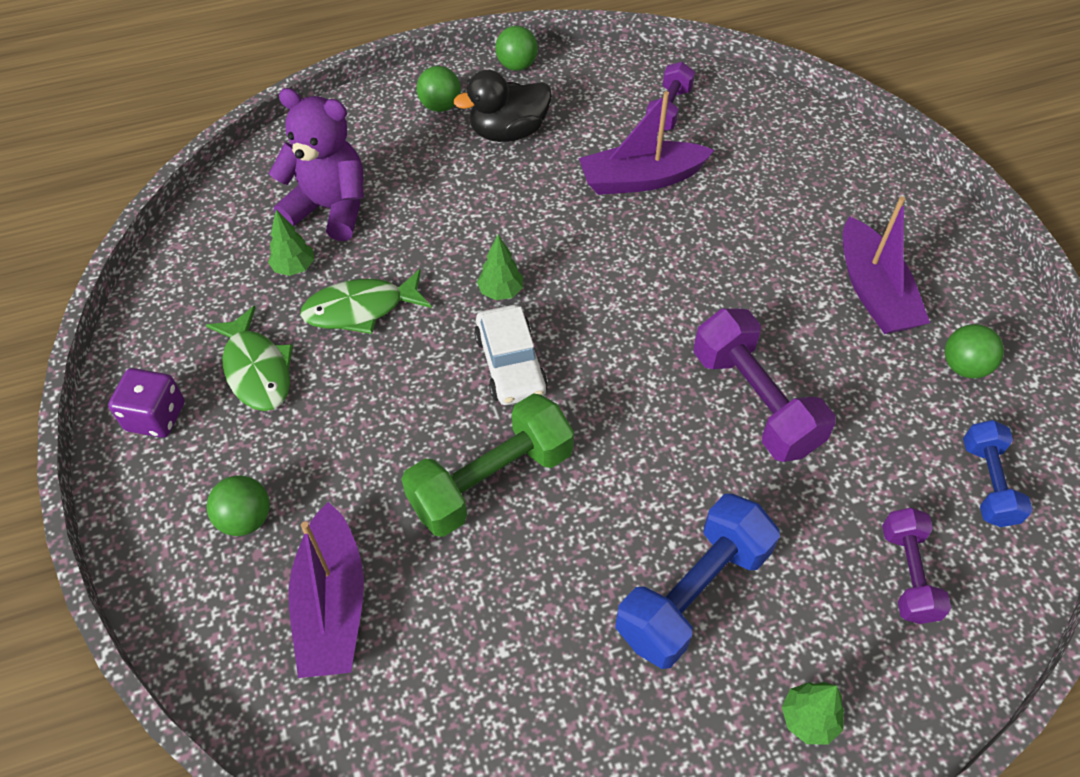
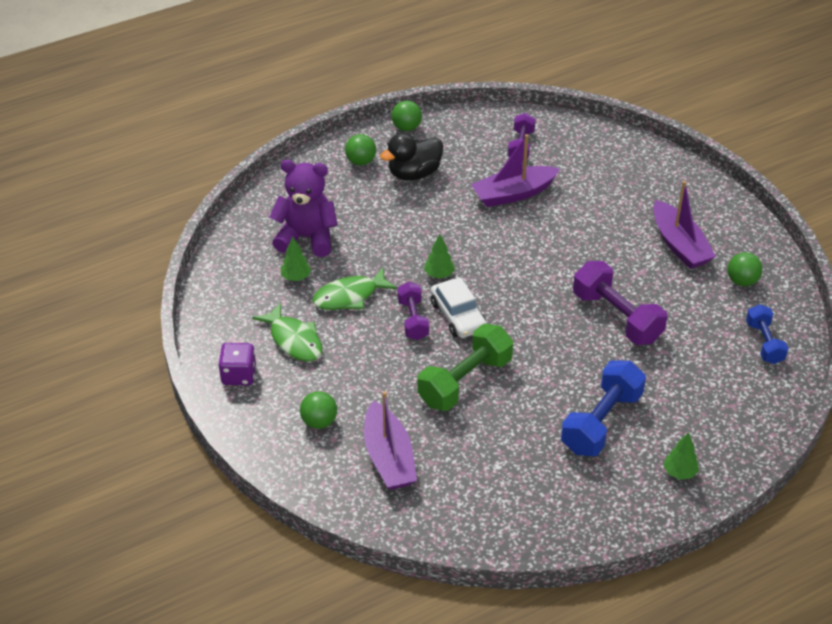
camera: 10 degrees left, 10 degrees down
(907, 574) = (724, 395): purple dumbbell -> purple dumbbell (413, 319)

